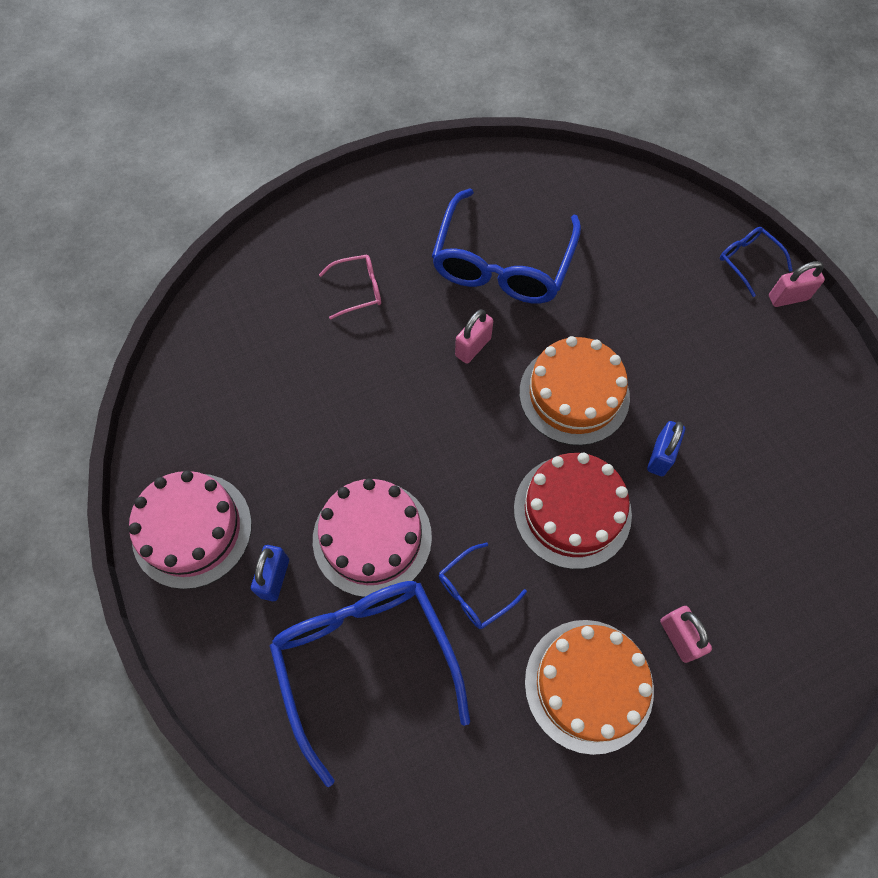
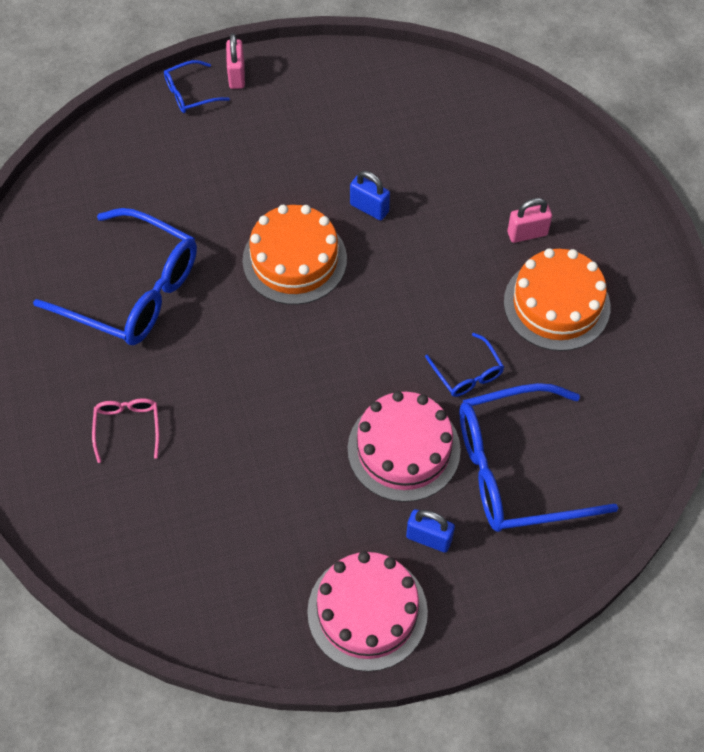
camera: 80 degrees left, 5 degrees down
(473, 347) = (223, 333): pink padlock -> none
(572, 511) = (407, 285): red cake -> none

